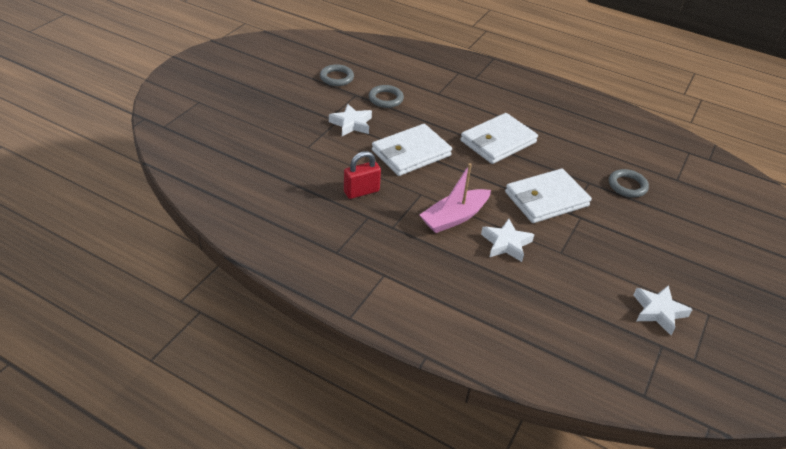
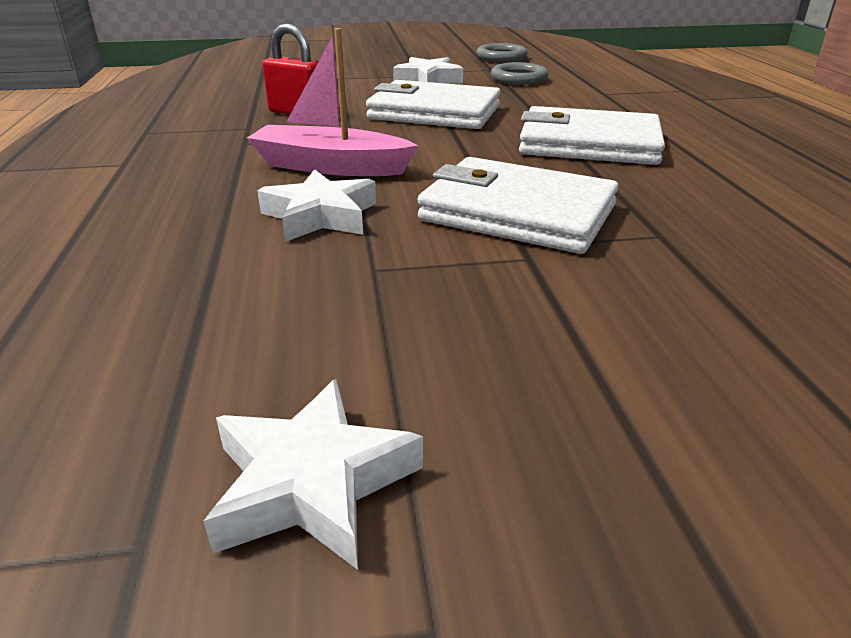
camera: 55 degrees right, 10 degrees down
(627, 186) = (754, 277): grey ring -> none

